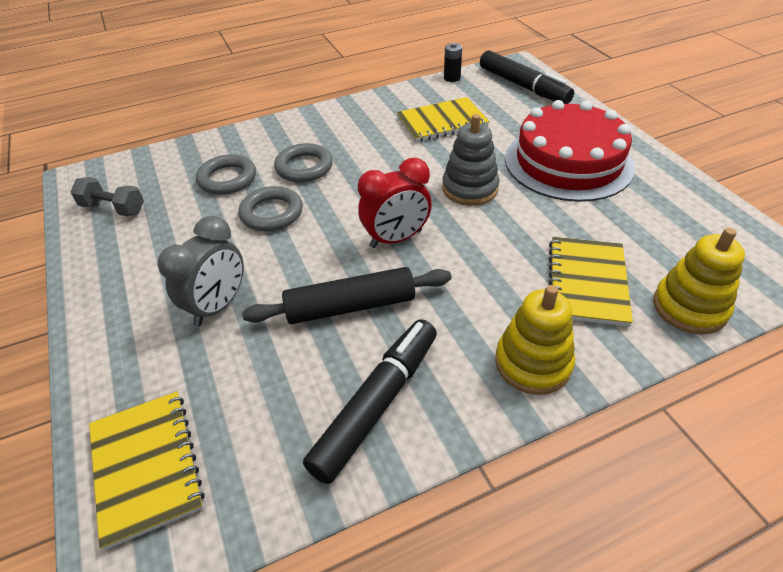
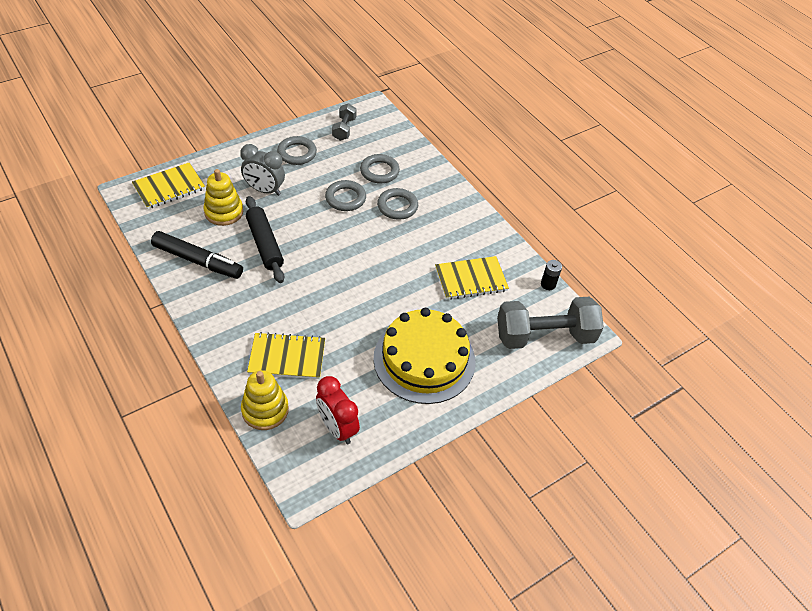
camera: 75 degrees right, 5 degrees up
(142, 263) = (297, 153): none -> grey ring
(396, 239) = (324, 260): red clock -> red clock (337, 428)
(442, 122) = (471, 279): yellow notebook -> yellow notebook turned 75 degrees counterclockwise
(470, 188) = (382, 297): grey stacking toy -> none
(523, 86) = (544, 336): black marker -> grey dumbbell
(533, 363) = (222, 325): yellow stacking toy -> yellow stacking toy (224, 212)
(568, 162) = (424, 359): red cake -> yellow cake

